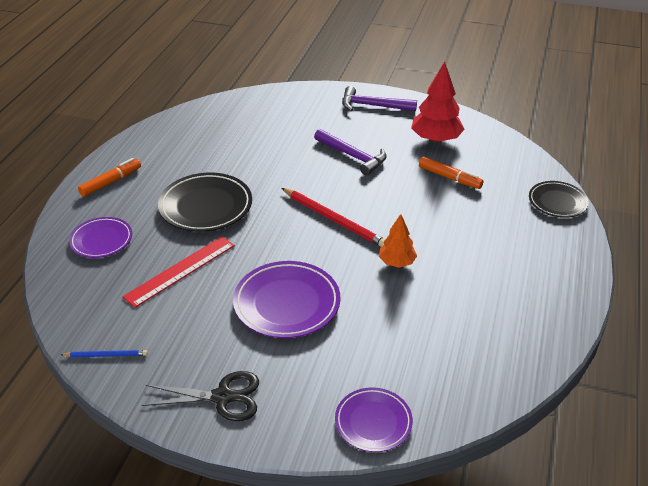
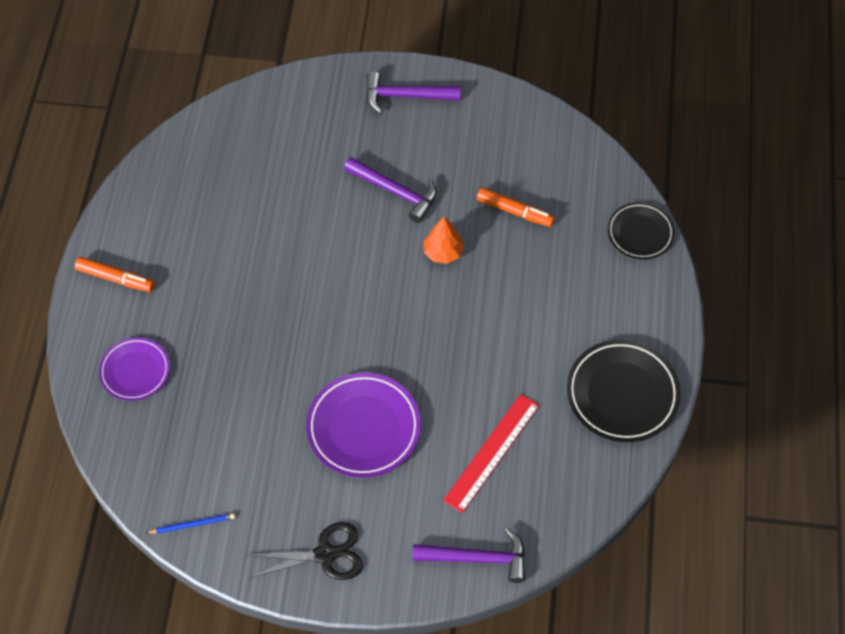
camera: 10 degrees left, 20 degrees up
(111, 182) = (115, 278): orange marker -> orange marker turned 75 degrees clockwise
(180, 271) = (238, 401): red ruler -> red ruler (492, 452)
(206, 206) = (240, 301): black plate -> black plate (622, 394)
(334, 220) = (392, 299): red pencil -> none
(373, 422) = (477, 558): purple plate -> purple hammer
(397, 262) = (471, 352): orange tree -> orange tree (443, 252)
(435, 139) = (491, 147): red tree -> none

